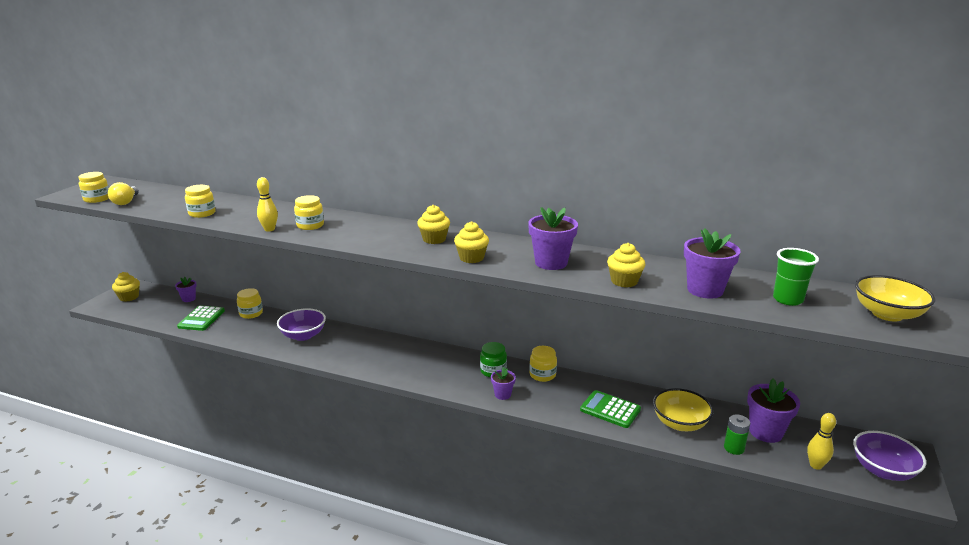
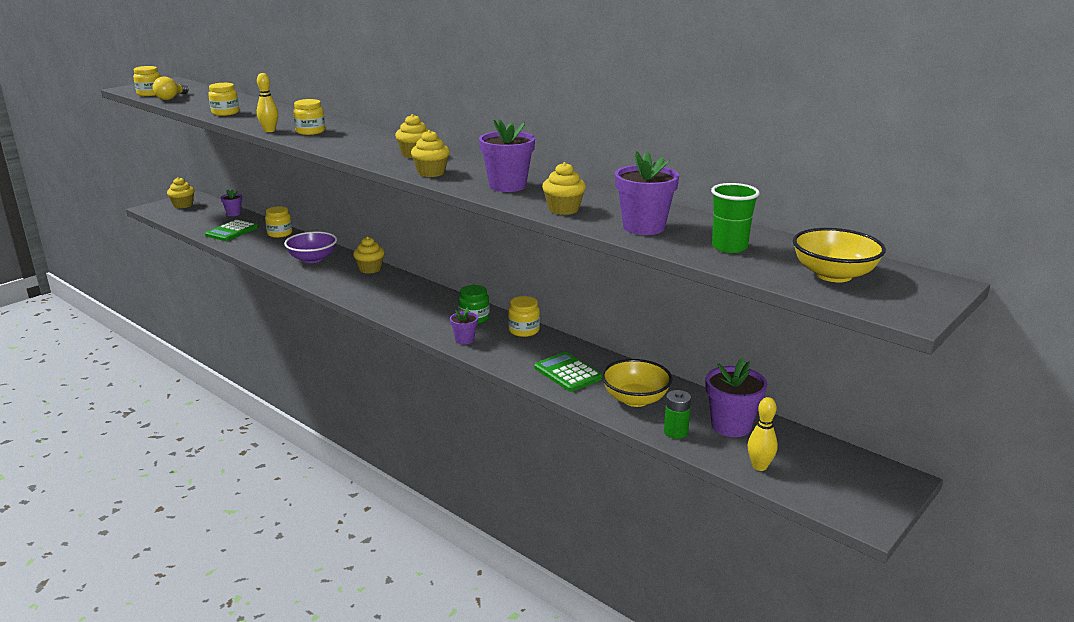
camera: 20 degrees right, 0 degrees up
(364, 337) = (370, 269): none -> yellow cupcake
(882, 470) = (841, 488): purple bowl -> none

